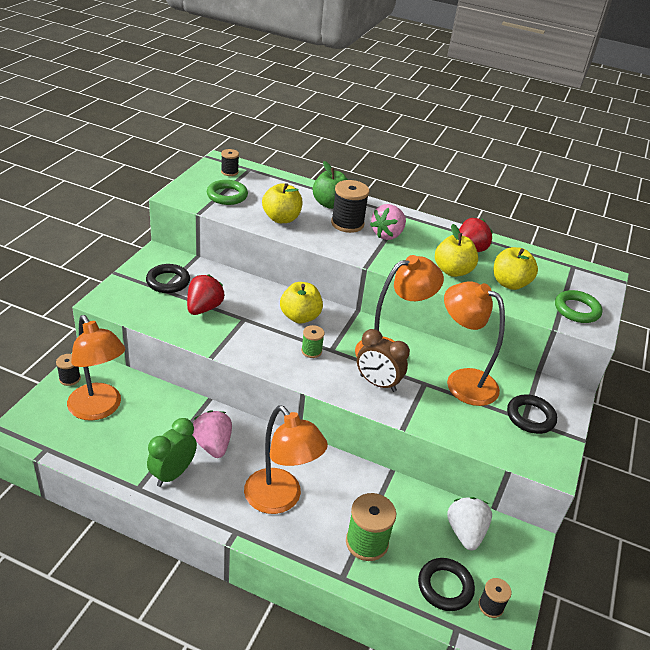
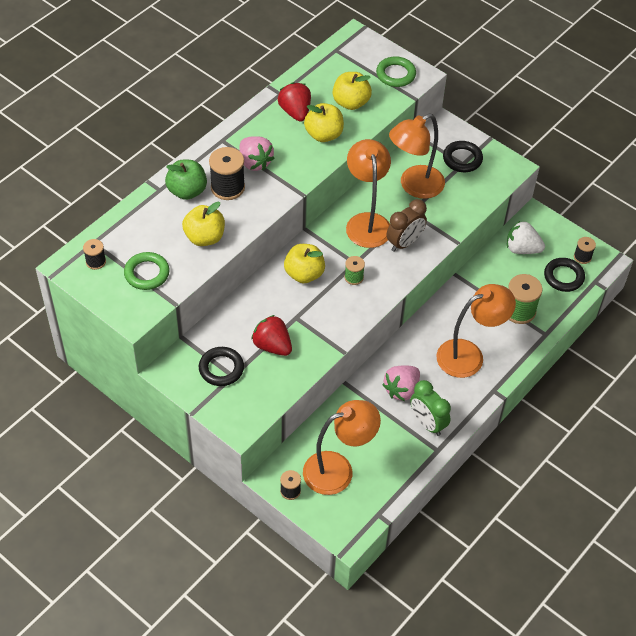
camera: 70 degrees left, 15 degrees up
(213, 445) = (401, 390): pink strawberry -> pink strawberry turned 45 degrees counterclockwise

